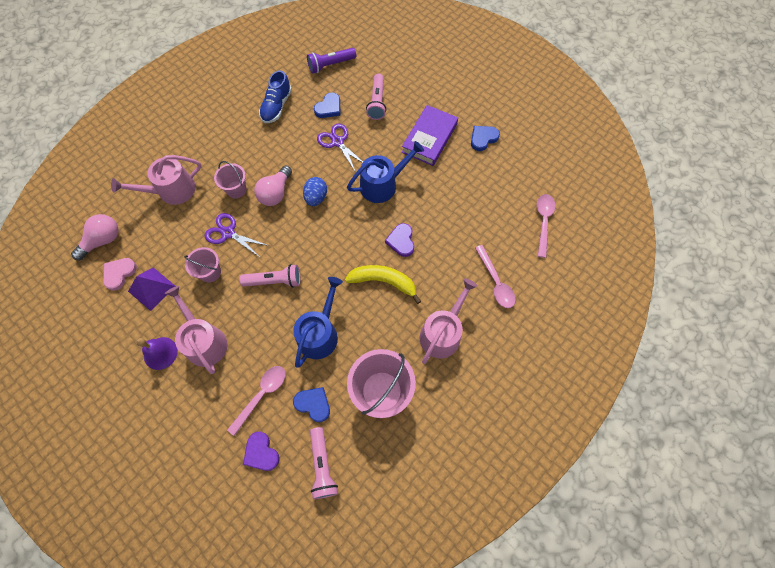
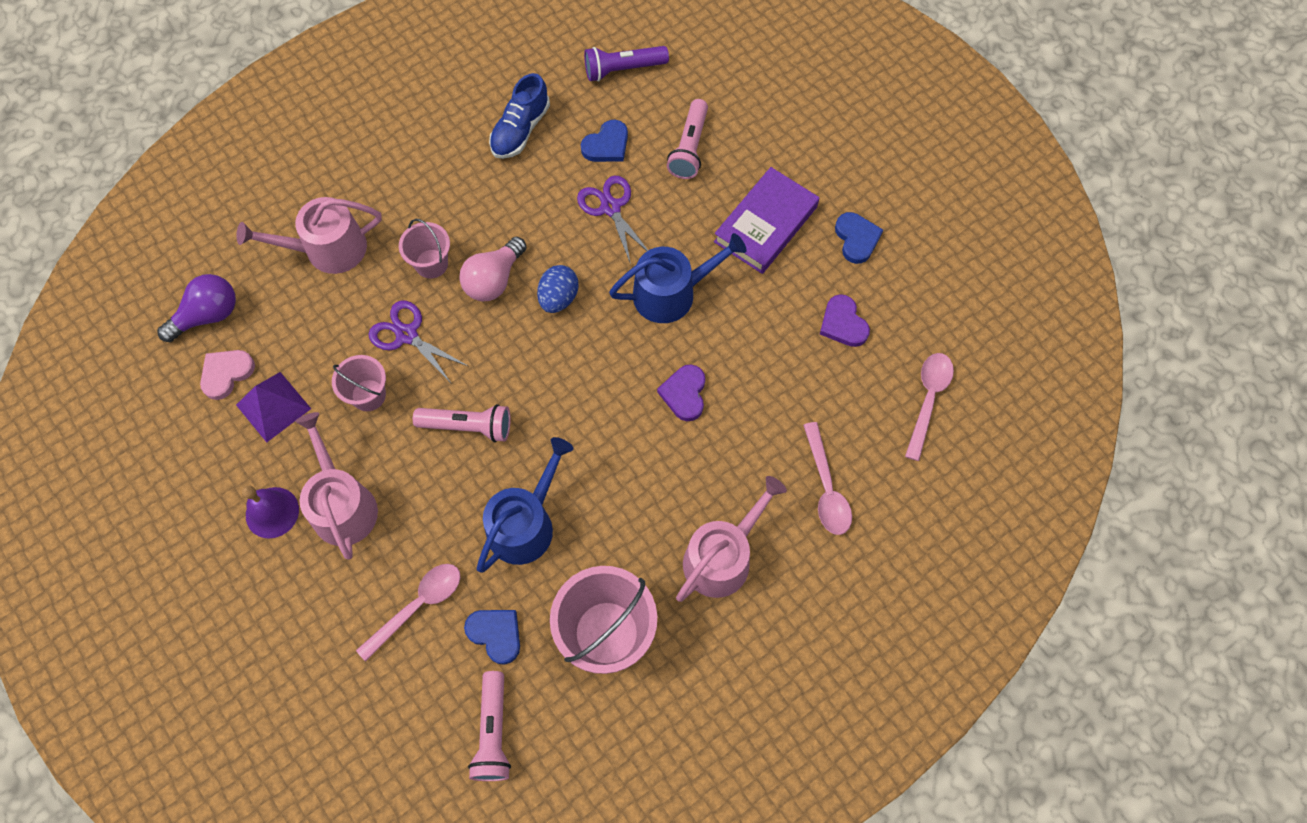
camera: 10 degrees right, 0 degrees up
(103, 240) = (208, 315): pink light bulb -> purple light bulb
(261, 452) = (402, 695): purple heart -> purple heart (843, 323)
(383, 281) = (643, 456): yellow banana -> none
(483, 138) = (856, 239): blue heart -> blue heart turned 105 degrees clockwise

